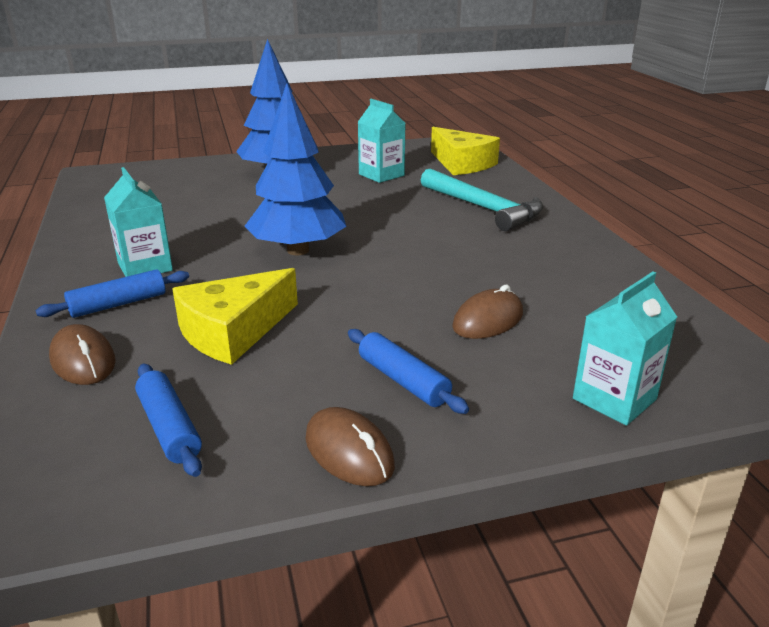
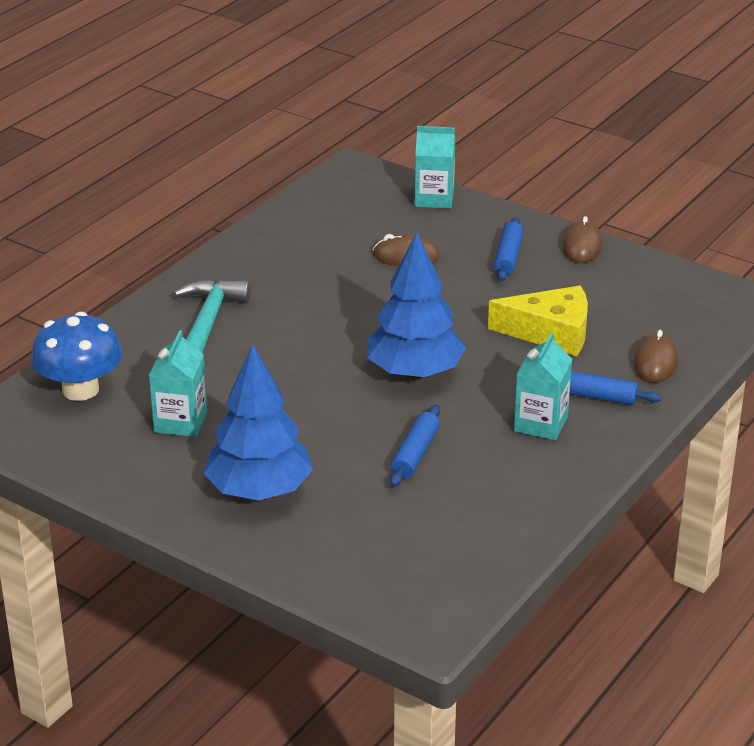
camera: 130 degrees left, 5 degrees up
(169, 428) = (646, 299): blue rolling pin -> blue rolling pin (415, 454)
(462, 164) = (80, 390): yellow cheese -> blue mushroom

